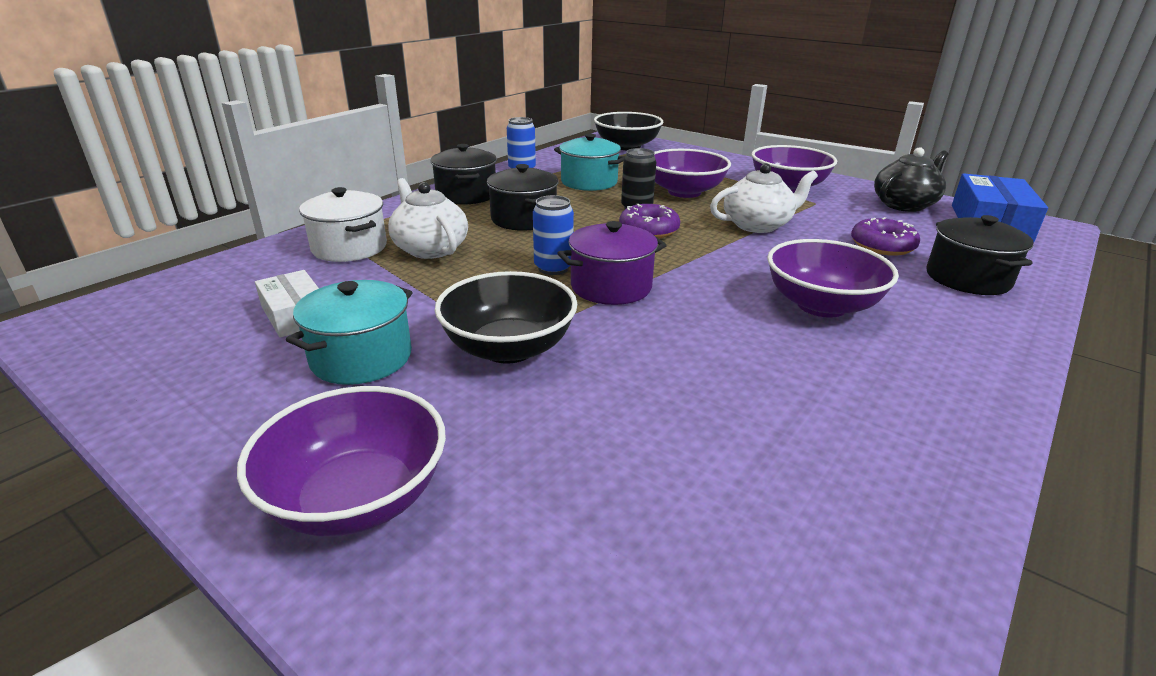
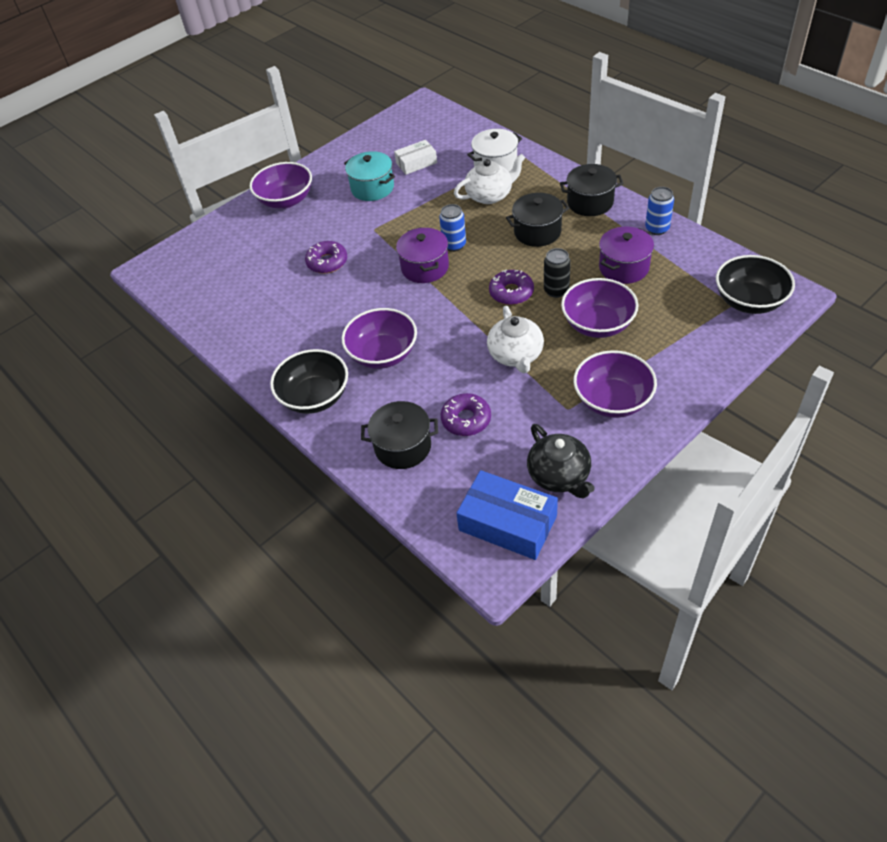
camera: 105 degrees right, 20 degrees up
(508, 348) = (368, 230): black bowl -> black bowl (315, 397)
(589, 182) = (624, 267): turquoise pot -> purple pot
(615, 388) = (327, 262): none -> purple donut

